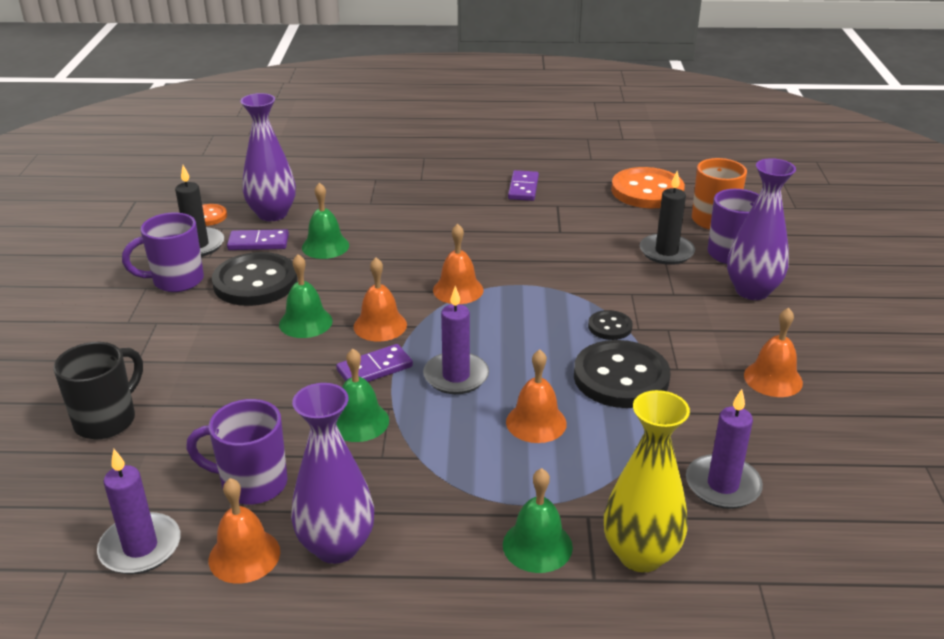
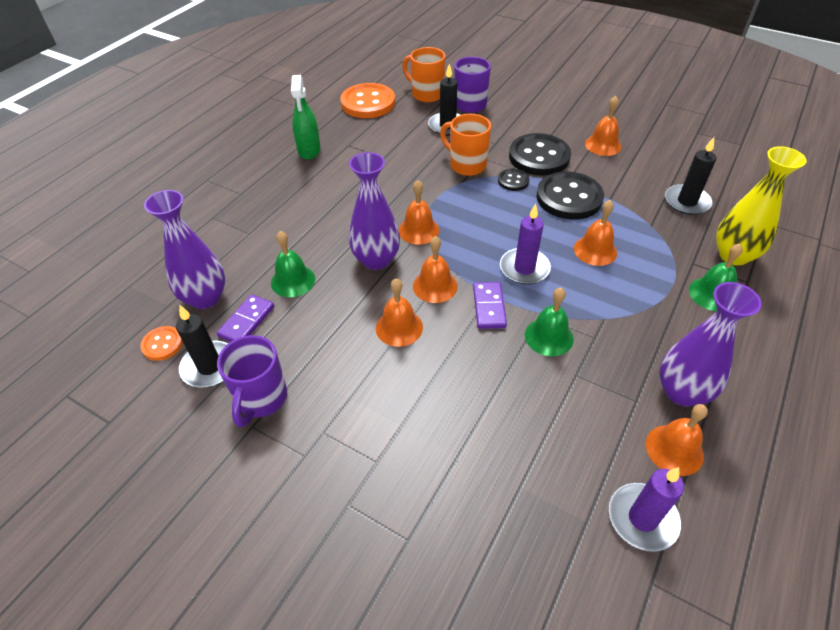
camera: 60 degrees left, 15 degrees up
(107, 420) = (457, 507): black mug -> none
(251, 484) = (593, 422): purple mug -> none
(255, 282) = (312, 342): black button -> black button (539, 157)
(305, 322) = (399, 327): green bell -> orange bell
(523, 188) = (309, 150): purple domino -> green spray bottle
(604, 286) = (466, 165): none -> orange mug
(722, 485) = (686, 202): purple candle -> black candle
(752, 291) = (514, 115): purple vase -> purple vase (376, 260)

